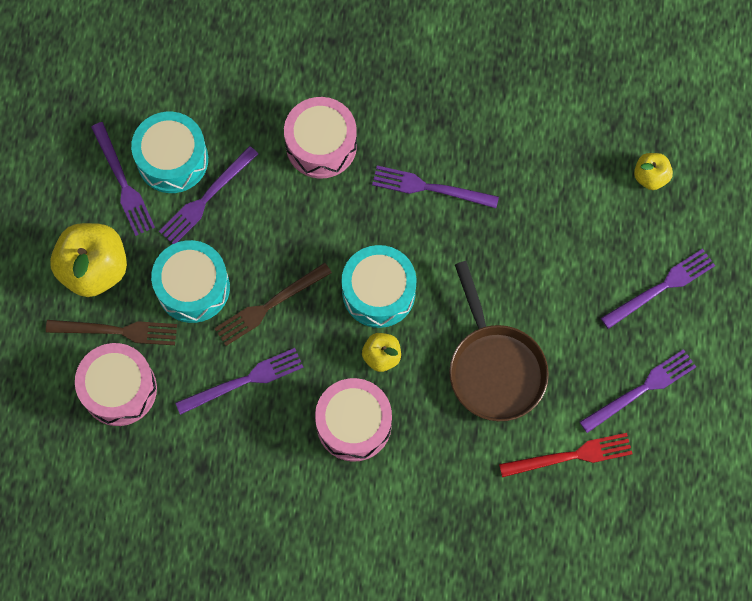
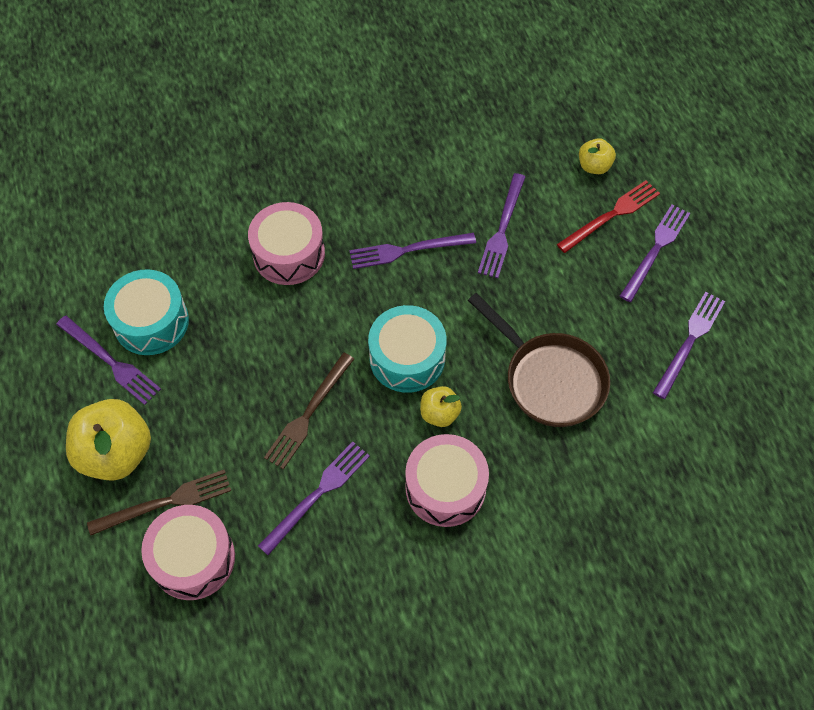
camera: 25 degrees left, 10 degrees down
(193, 287) = (225, 428): turquoise drum -> none
(206, 198) = (200, 342): purple fork -> purple fork (502, 229)
(570, 456) = (662, 426): red fork -> red fork (611, 215)

